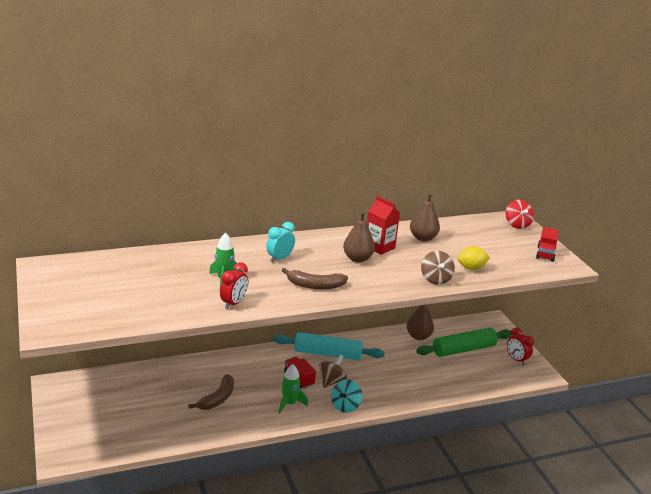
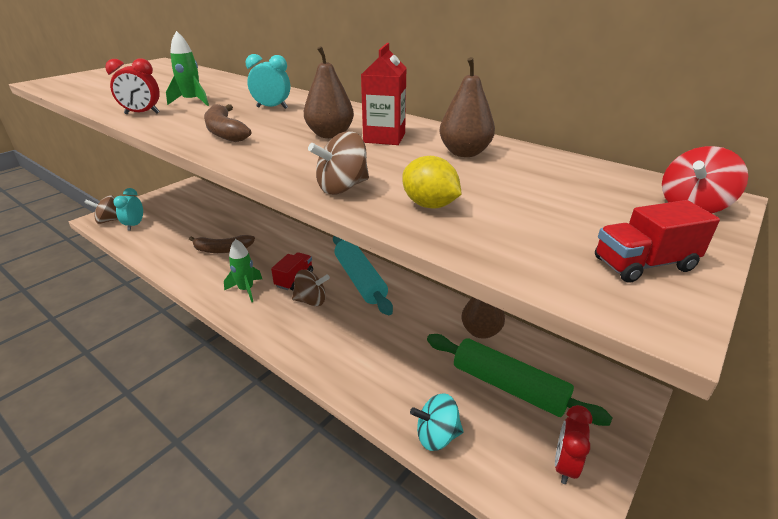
camera: 60 degrees right, 5 degrees up
(75, 450) = (109, 220): none -> brown spinning top
(108, 436) = (135, 225): none -> turquoise clock
(345, 406) = (272, 328): turquoise spinning top -> turquoise spinning top (436, 436)

